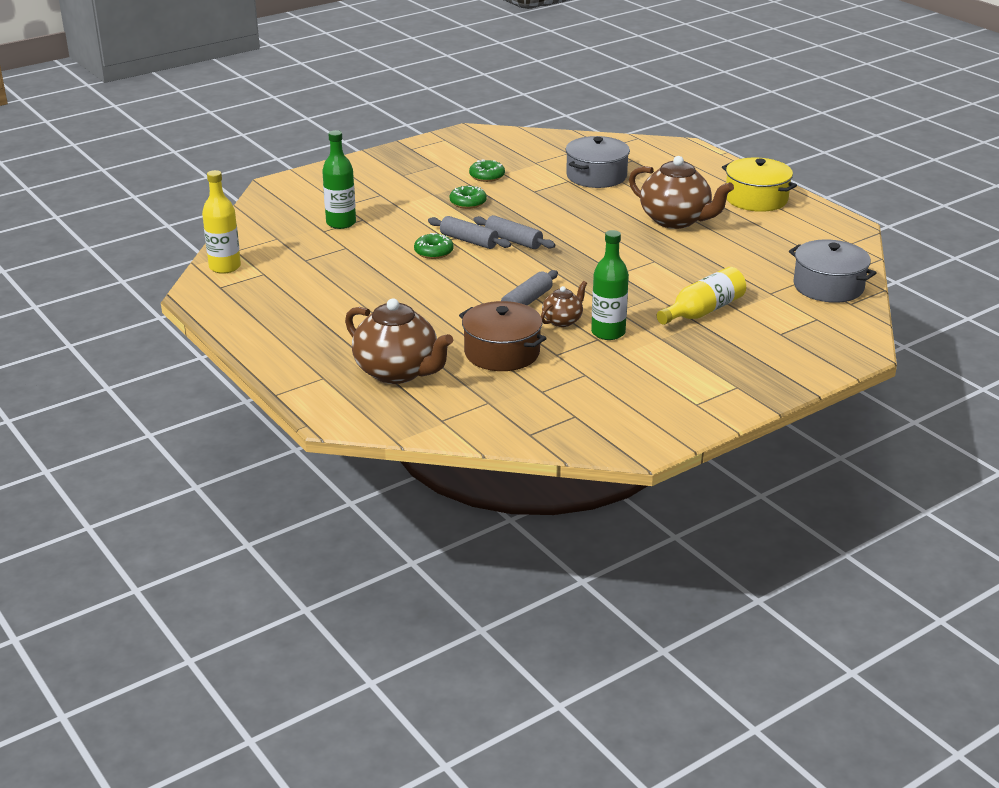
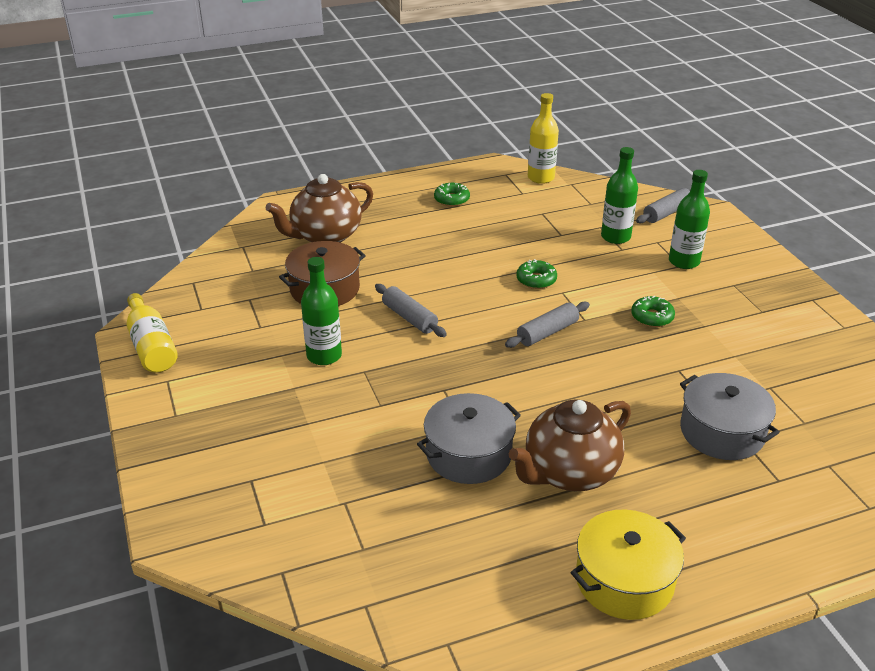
camera: 105 degrees right, 5 degrees up
(373, 194) = (684, 261): none -> green bottle
(469, 241) = (555, 304): grey rolling pin -> grey rolling pin (666, 213)
(487, 176) = (726, 341): green donut -> green donut (451, 199)
(563, 321) = (362, 332): brown teapot -> none
(703, 311) = (331, 432): yellow bottle -> yellow bottle (151, 346)
(828, 286) = (334, 565): grey pot -> grey pot (469, 454)

